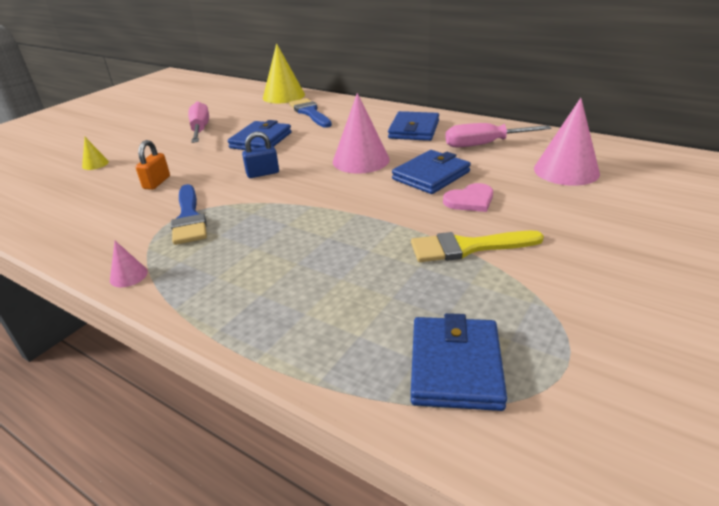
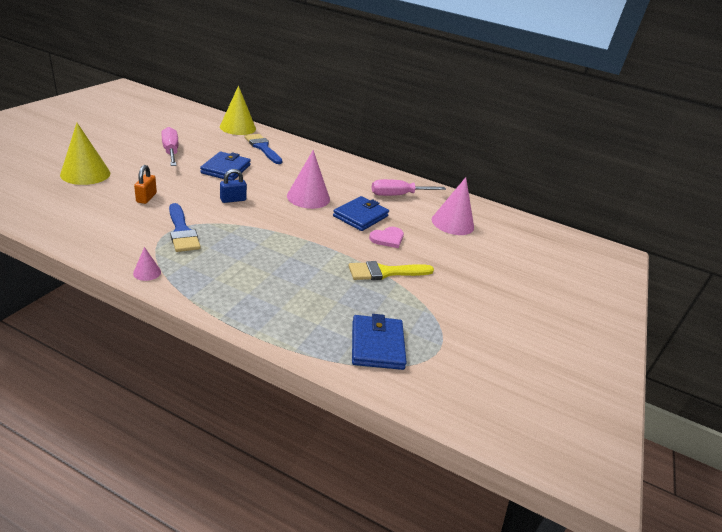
camera: 15 degrees left, 0 degrees up
(95, 164) = (85, 174): yellow cone -> yellow cone, size x2.17
(414, 130) = (347, 175): blue wallet -> none

